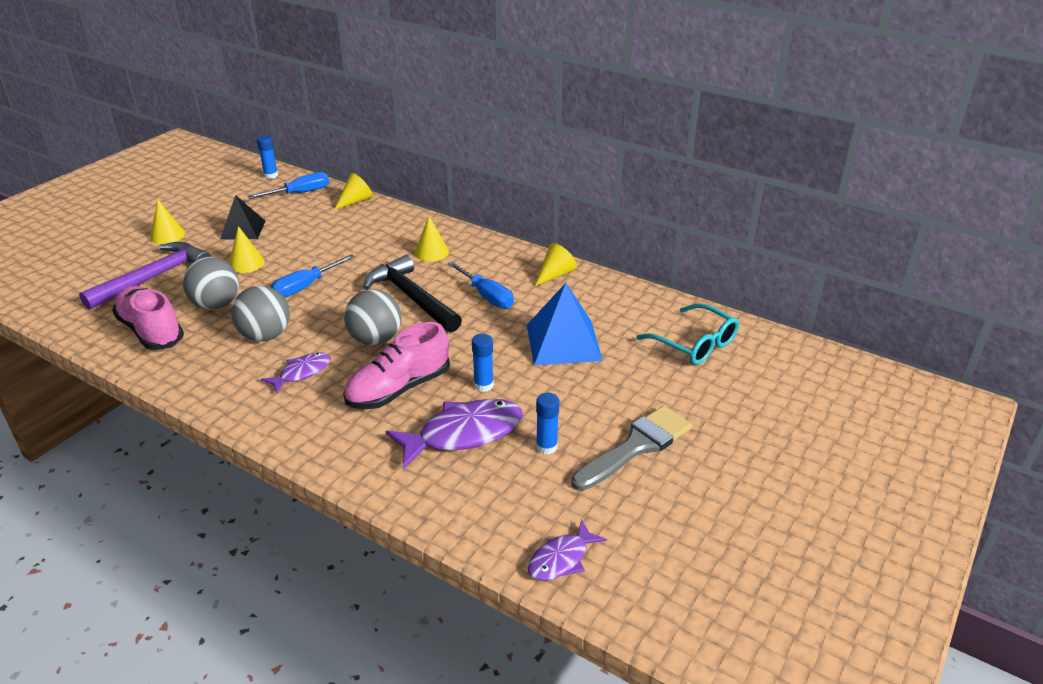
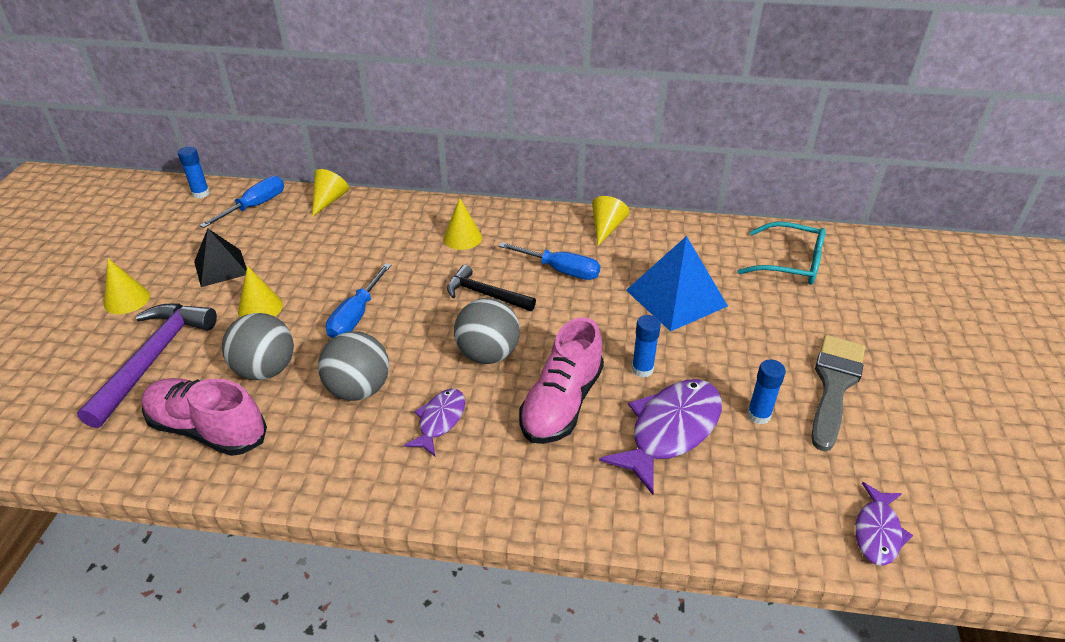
camera: 25 degrees left, 5 degrees up
(412, 297) = (485, 294): black hammer -> black hammer, size x0.63

